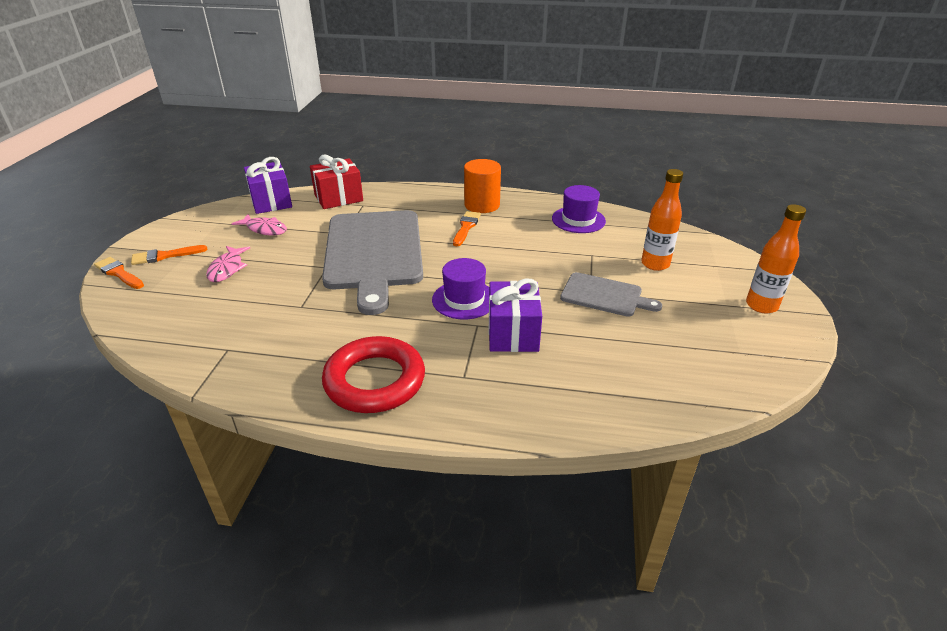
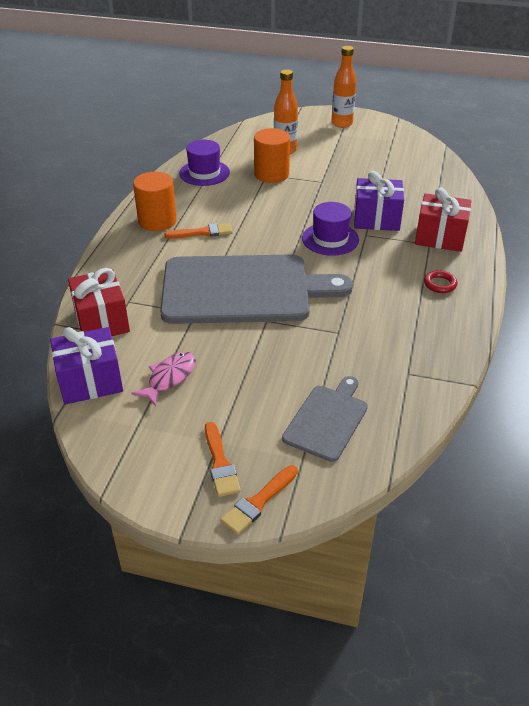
camera: 85 degrees left, 5 degrees up
(227, 269) = (260, 397): pink fish -> none
(374, 381) = (440, 284): red ring -> red ring, size x0.41
(466, 227) = (203, 232): orange brush -> orange brush turned 150 degrees clockwise
(479, 387) = (440, 237): none -> red gift
(593, 258) = (271, 174): none -> orange cylinder
(604, 295) = (327, 176): grey cutting board -> grey cutting board (327, 420)

